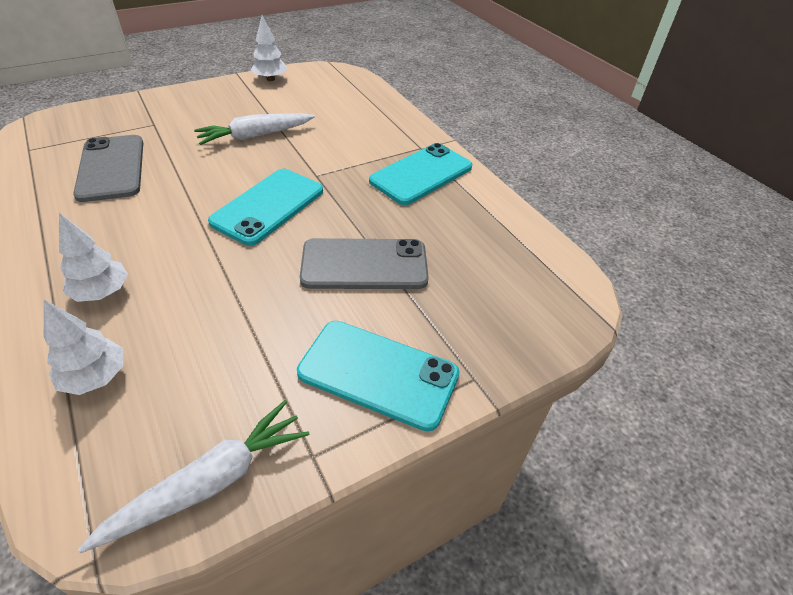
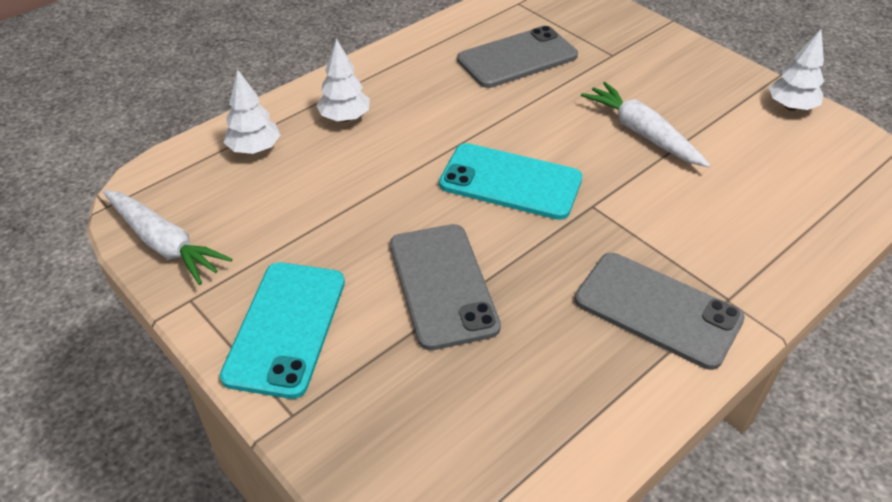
camera: 80 degrees right, 0 degrees up
(421, 174) = (657, 310): turquoise phone -> grey phone

